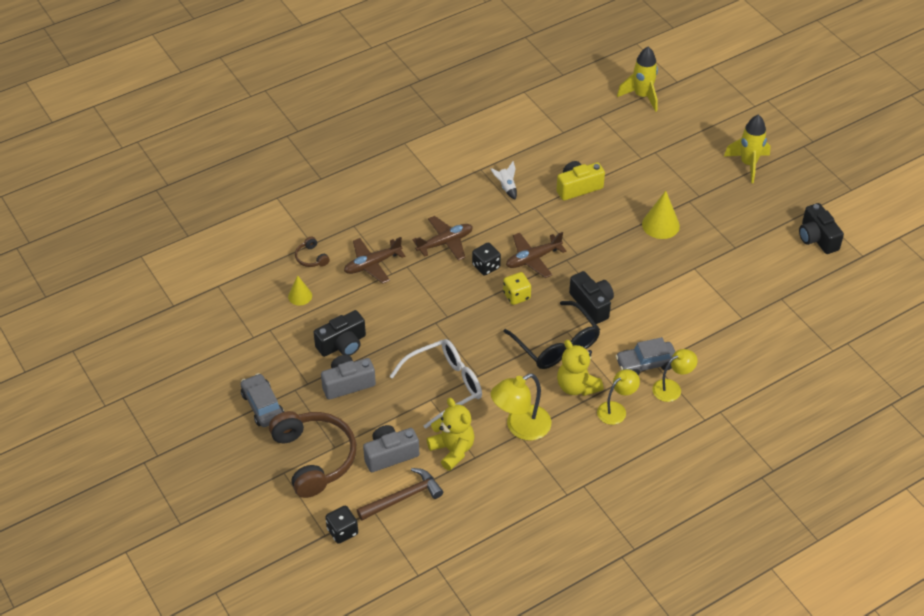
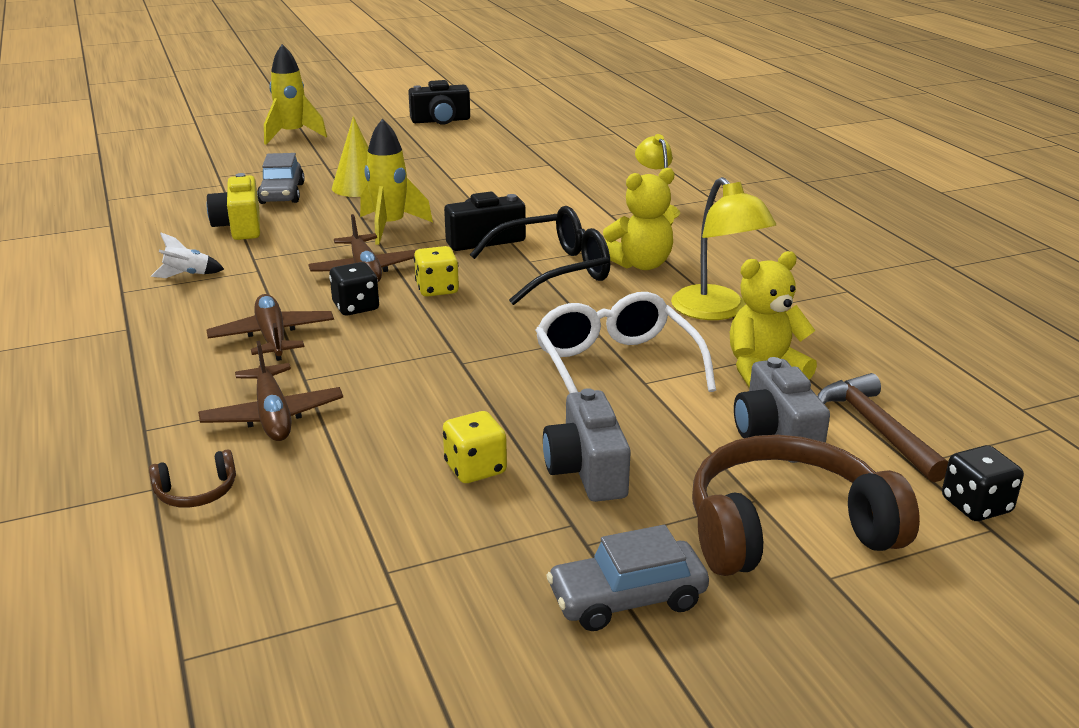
camera: 80 degrees left, 20 degrees down
(300, 296) = (304, 517): yellow cone -> none
(342, 344) = (475, 468): black camera -> yellow dice
(616, 409) = (689, 244): yellow lamp -> none
(642, 96) = (100, 172): yellow rocket -> yellow rocket (390, 227)
(645, 364) = (609, 219): grey car -> grey car (282, 193)

